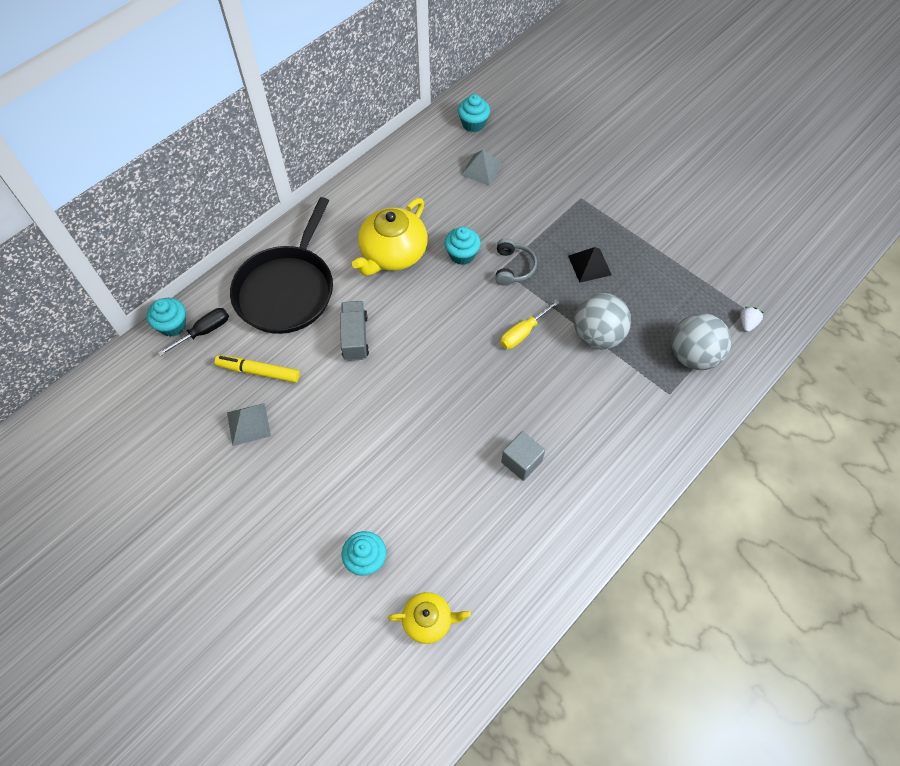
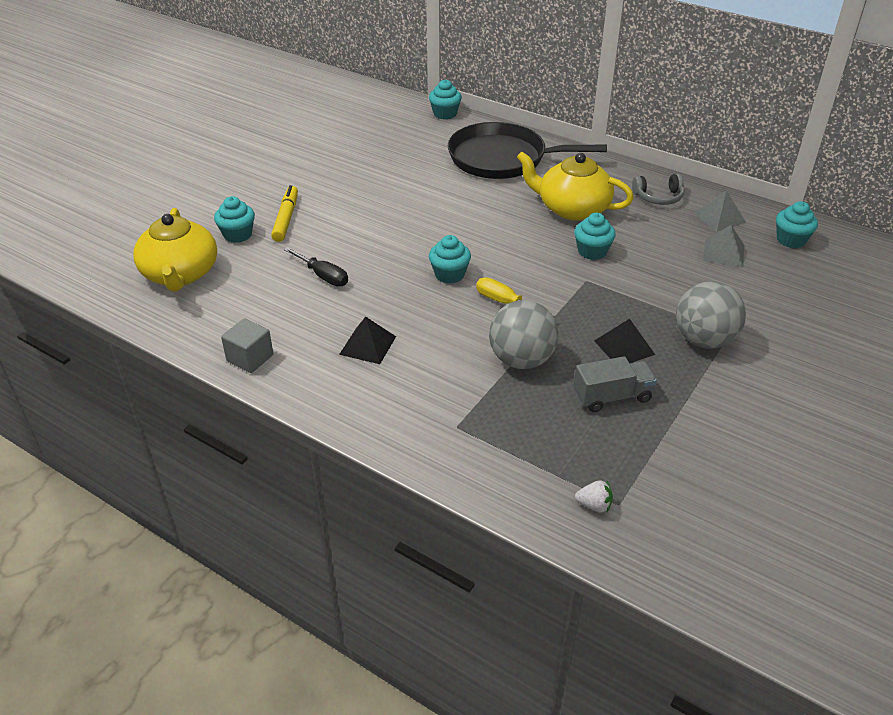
camera: 80 degrees right, 20 degrees down
(204, 332) = (443, 128): black screwdriver -> black screwdriver (323, 276)
(248, 424) = (359, 161): grey pyramid -> grey pyramid (719, 217)
(258, 372) = (411, 158): yellow marker -> yellow marker (286, 219)
(355, 337) = (463, 200): grey truck -> grey truck (612, 397)
(428, 620) = (180, 274): yellow teapot -> yellow teapot, size x1.77
(475, 368) = (449, 274): none -> turquoise cupcake
(513, 267) = (592, 288): grey headphones -> grey headphones (658, 197)
(521, 461) = (345, 315): grey cube -> grey cube (250, 358)
(566, 447) = (367, 345): none -> black pyramid
(693, 355) = (520, 447): grey ball -> grey ball (704, 340)

